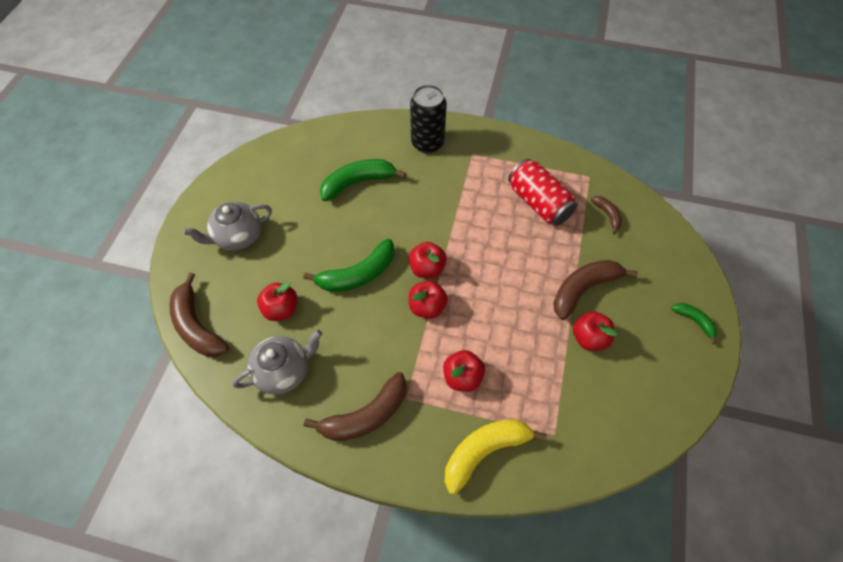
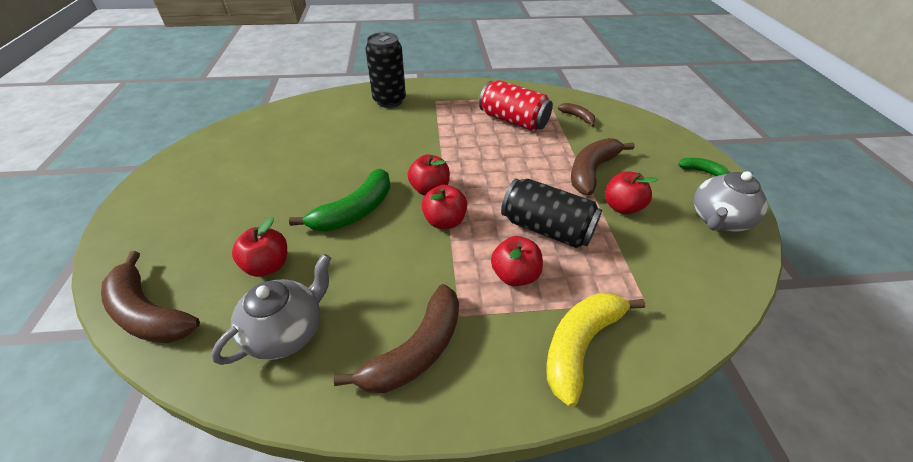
camera: 20 degrees left, 15 degrees down
(237, 236) = (196, 209): grey teapot -> grey teapot (718, 220)
(358, 182) = (329, 139): green banana -> none
(509, 340) = (546, 228): none -> black can

